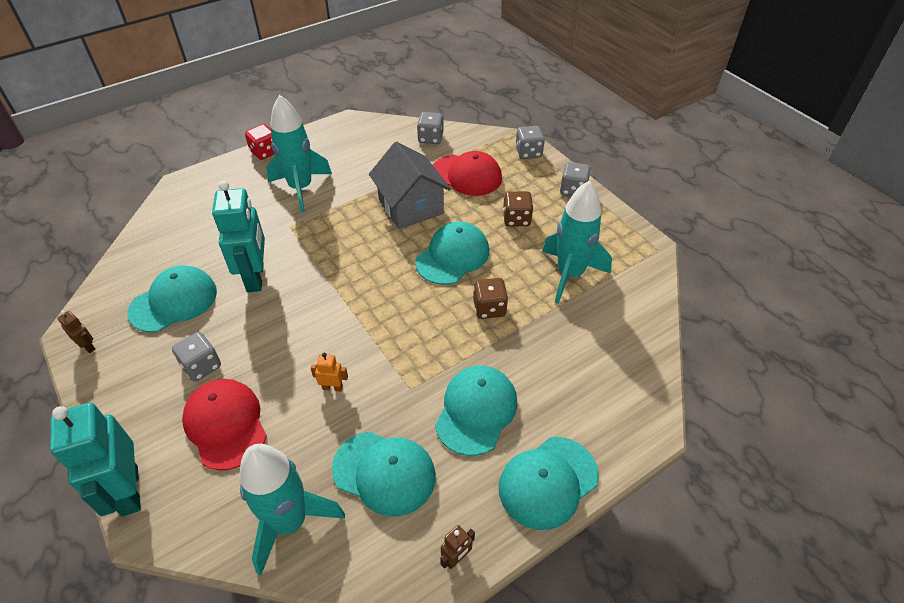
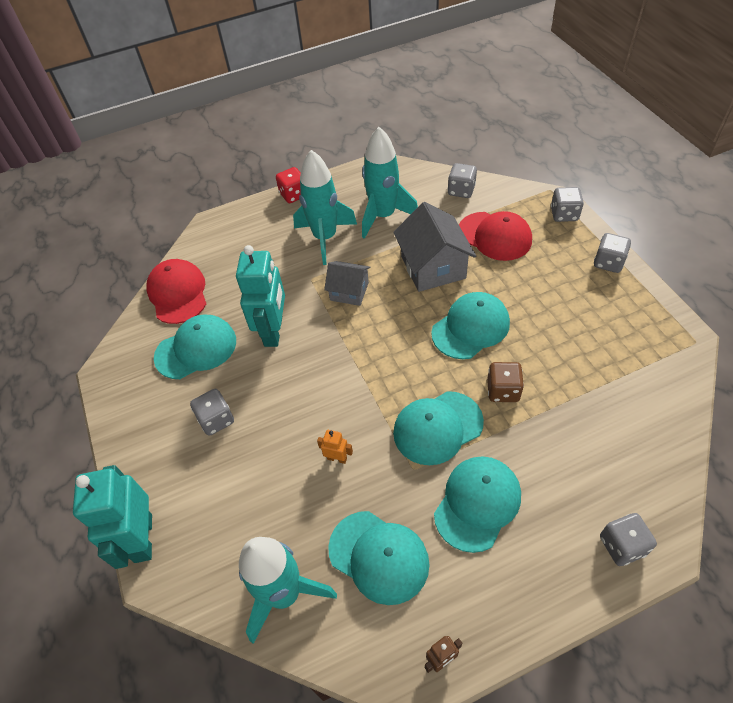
camera: 15 degrees right, 5 degrees up
(88, 346) = (117, 386): brown robot -> none
(225, 424) = (233, 483): red cap -> red cap (178, 293)
(330, 234) = (349, 291): none -> grey house
(516, 219) = (542, 291): brown dice -> none
(548, 482) = (543, 593): turquoise cap -> turquoise cap (437, 427)
(569, 274) = (593, 361): turquoise rocket -> turquoise rocket (383, 216)
(614, 430) = (622, 545): none -> grey dice

